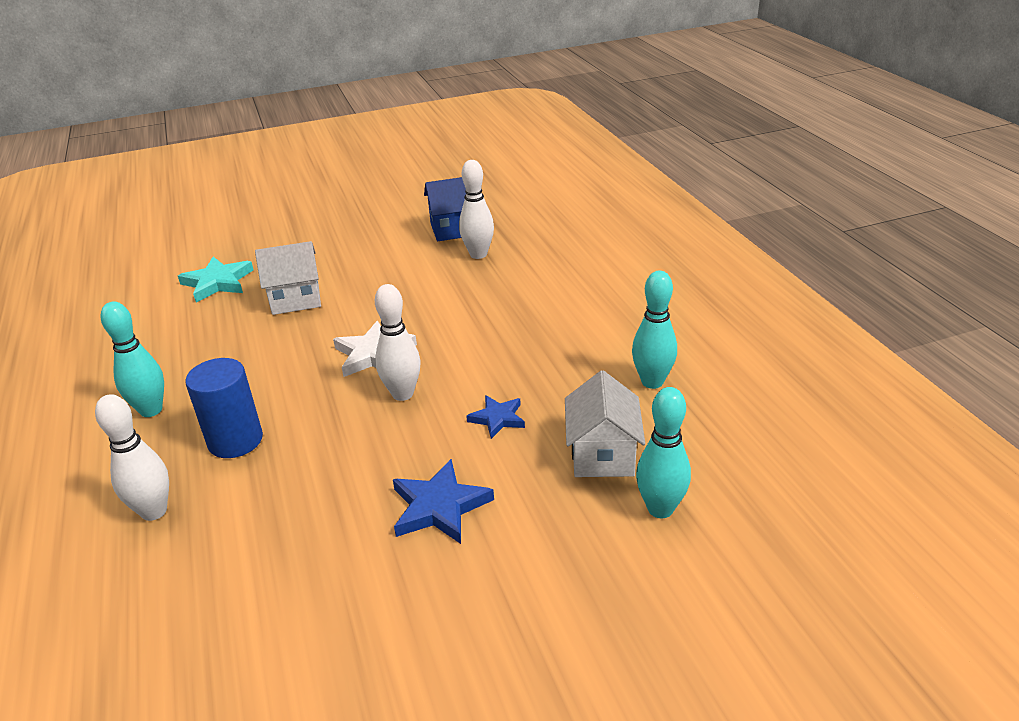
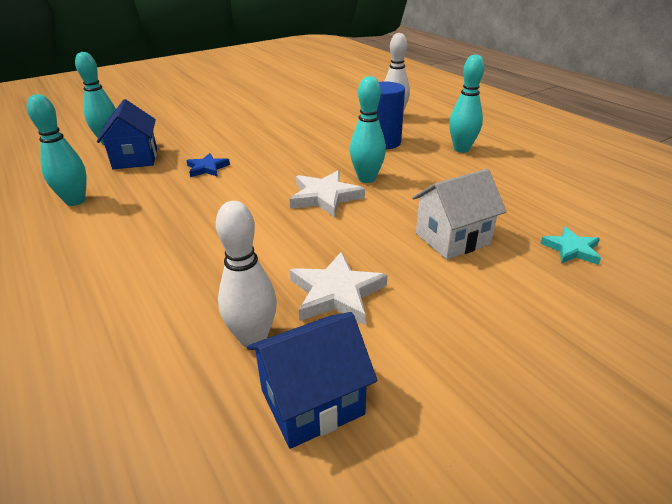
camera: 165 degrees right, 0 degrees up
(218, 282) = (571, 249): turquoise star -> turquoise star, size x0.63
(312, 374) = (366, 179): none -> turquoise bowling pin
(402, 394) = (284, 174): white bowling pin -> none
(414, 272) = (336, 293): none -> white star
(439, 507) = (238, 132): blue star -> none
(602, 455) = (135, 158): white house -> blue house

